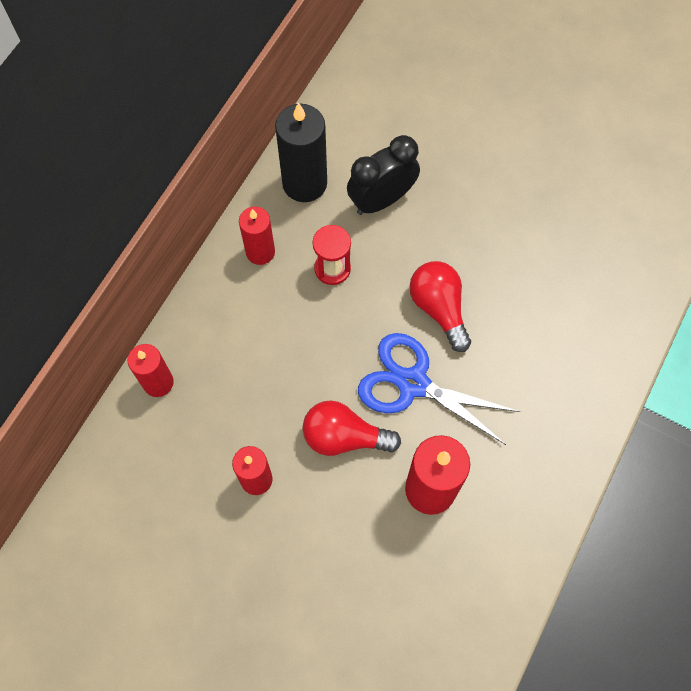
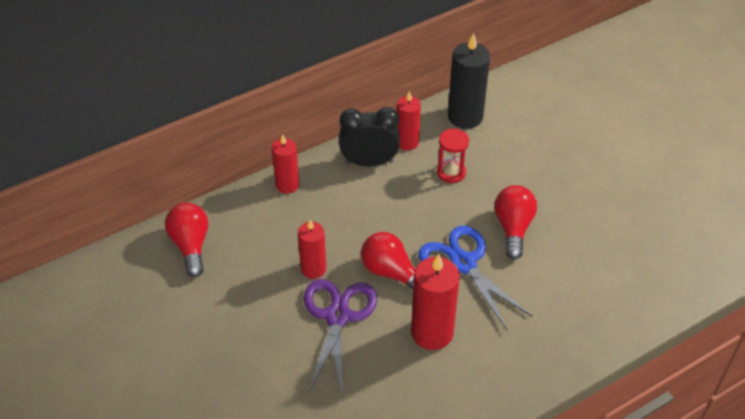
camera: 30 degrees right, 20 degrees down
(97, 527) = (191, 246): none -> red light bulb
(320, 526) = (338, 316): none -> purple scissors
(381, 200) = (514, 148): black clock -> black clock (369, 162)

